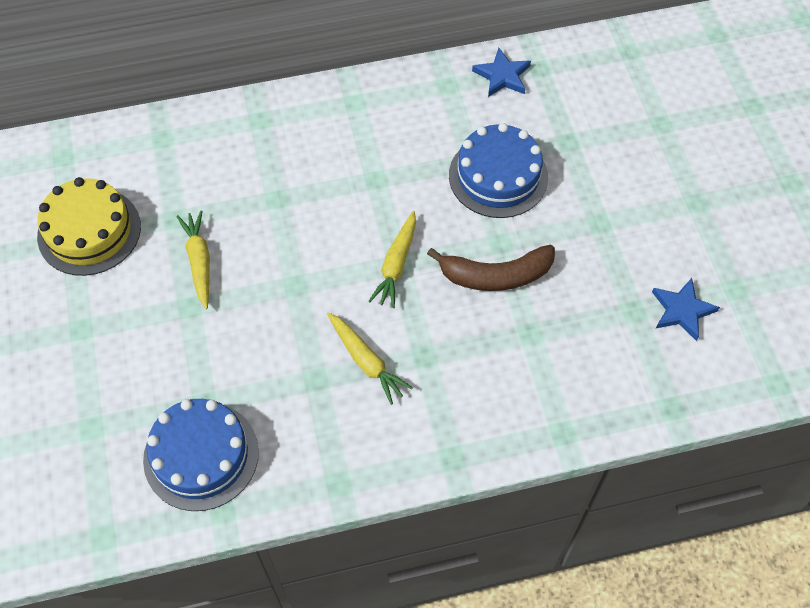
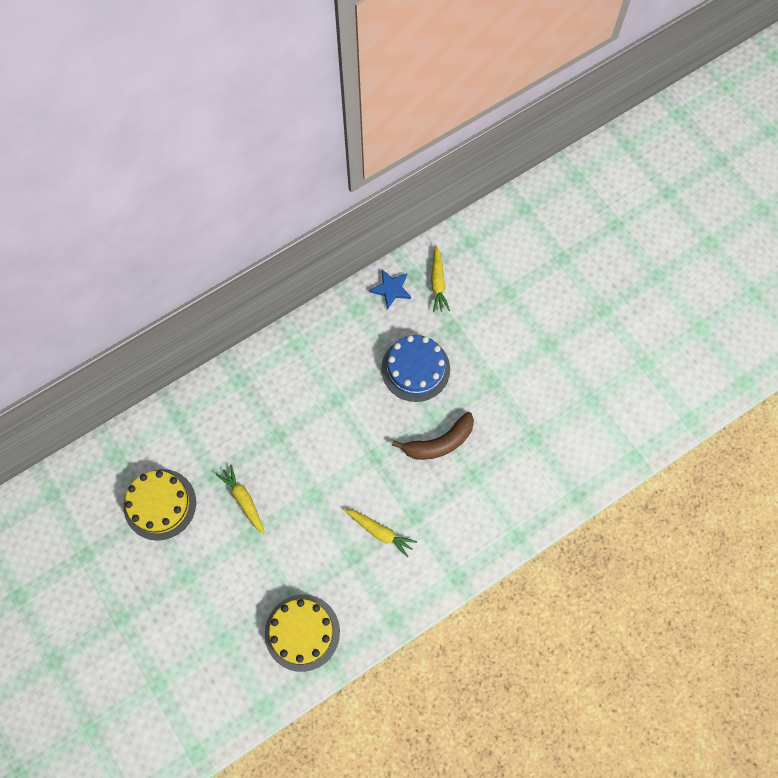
camera: 20 degrees left, 10 degrees up
(201, 455) = (302, 632): blue cake -> yellow cake
(396, 264) = (373, 457): yellow carrot -> yellow carrot (438, 282)
(682, 310) = (562, 427): blue star -> none

